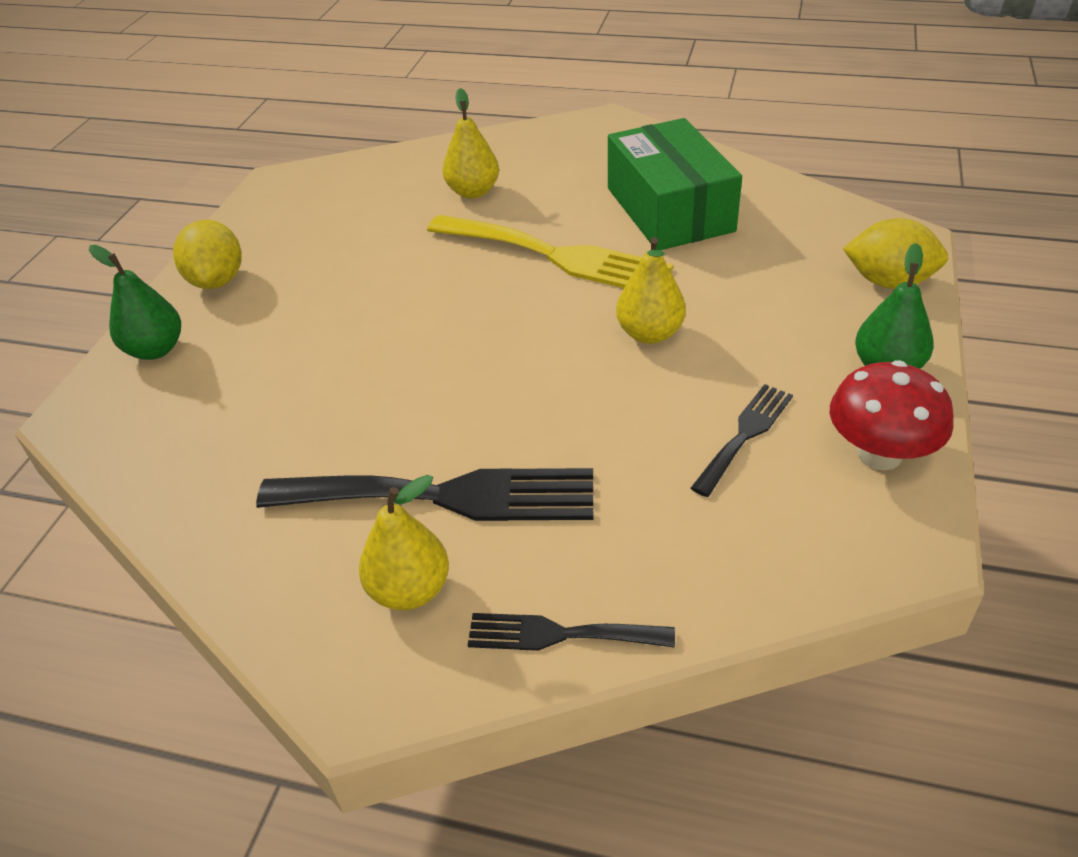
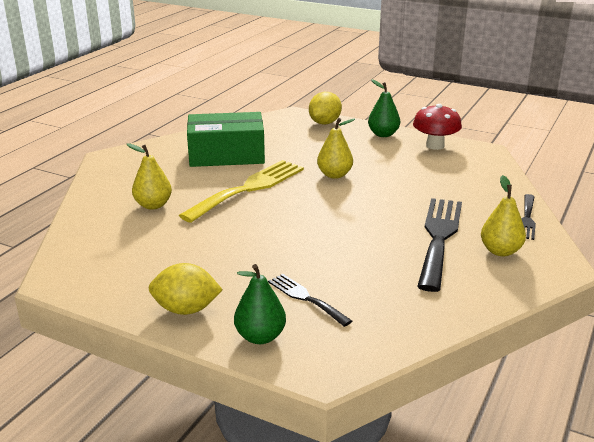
camera: 80 degrees left, 15 degrees down
(745, 435) = (416, 166): black fork -> black fork (306, 298)

